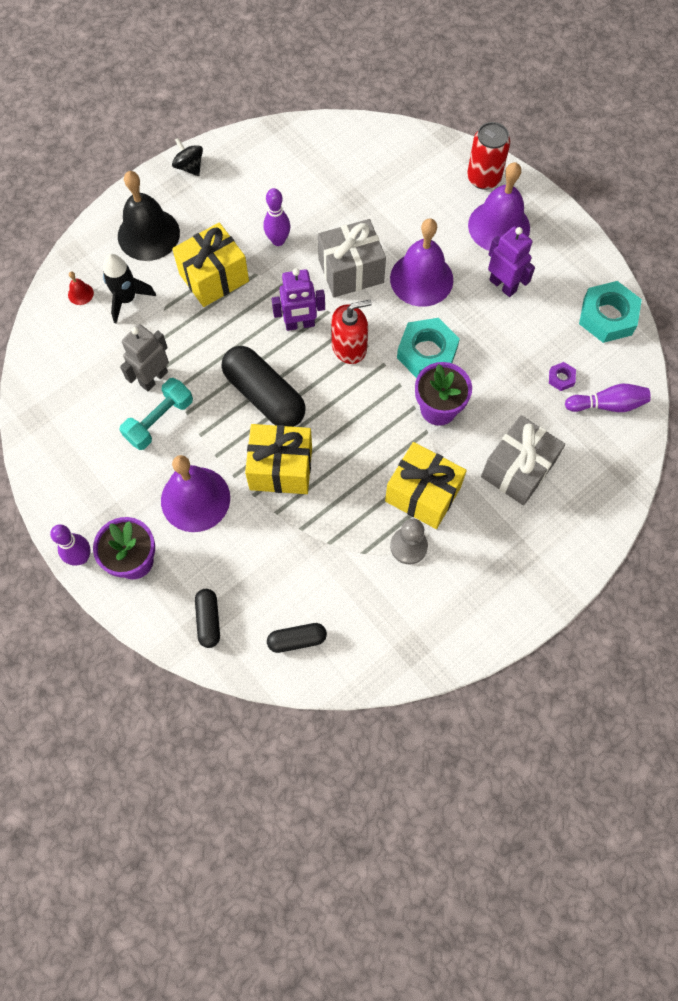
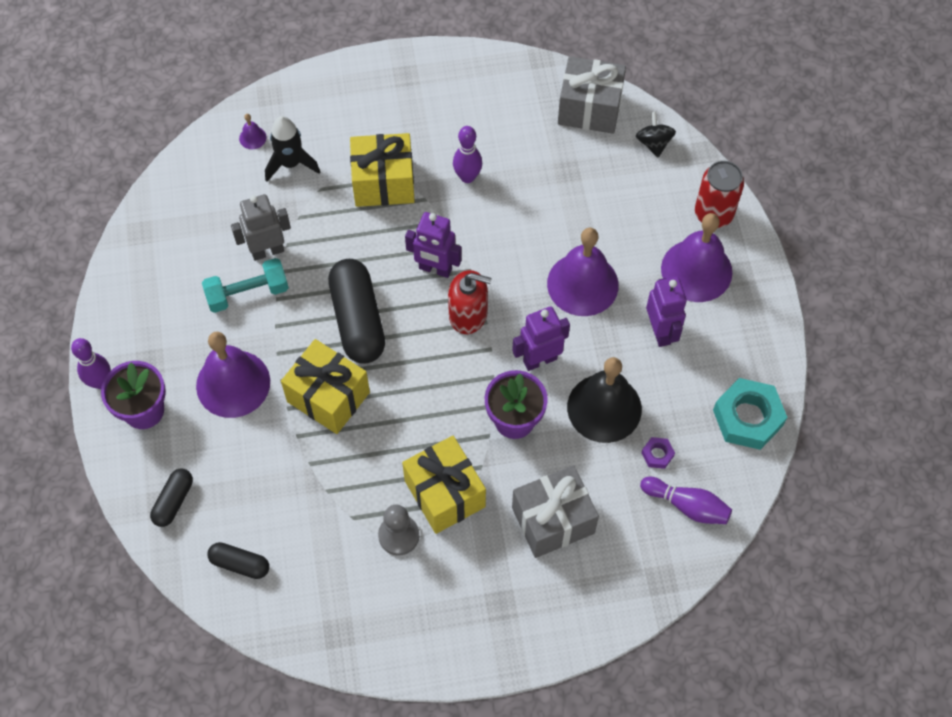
camera: 30 degrees right, 5 degrees down
(80, 294) = (252, 137): red bell -> purple bell
(148, 234) = (350, 111): black bell -> black bell (604, 408)
(189, 167) = (430, 64): black spinning top -> black spinning top (654, 143)
(351, 271) = (518, 241): grey gift -> grey gift (589, 108)
(427, 353) = (539, 359): turquoise nut -> purple robot

